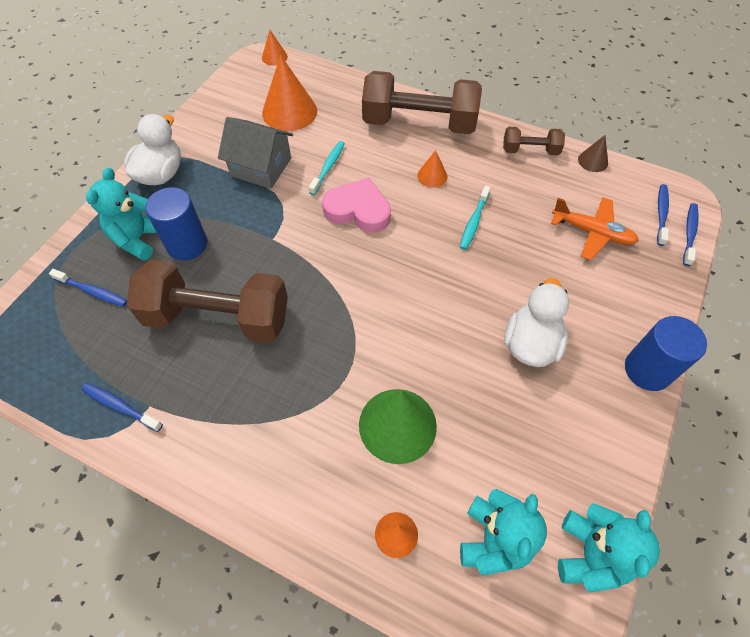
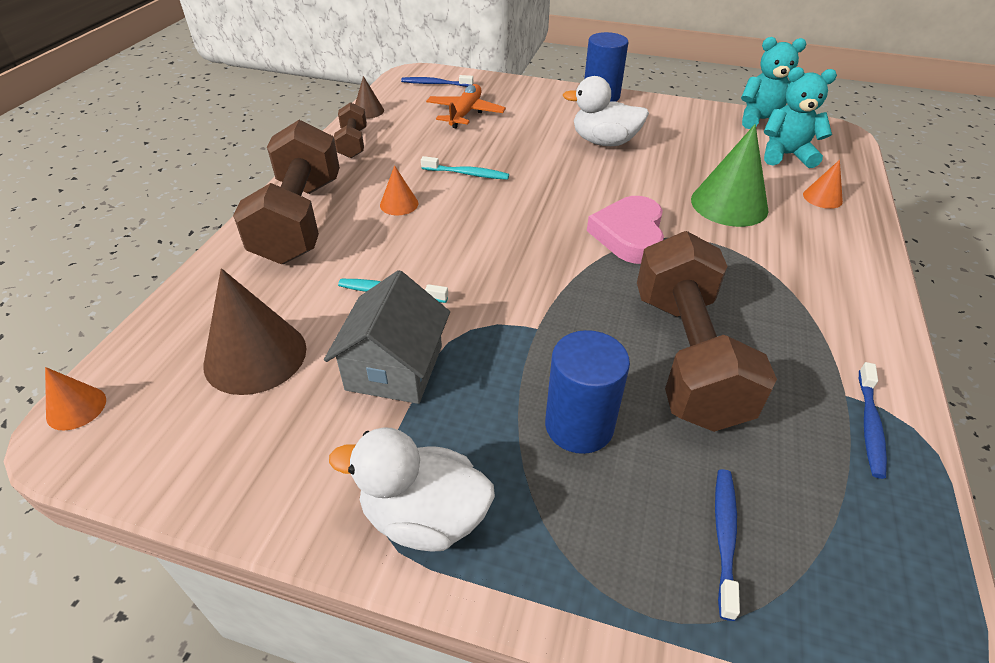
camera: 100 degrees left, 15 degrees down
(138, 239) = (590, 502): turquoise teddy bear -> none
(289, 112) = (255, 356): orange cone -> brown cone
(358, 210) = (467, 256): pink heart -> pink heart (629, 235)
(689, 233) = (455, 74): blue toothbrush -> none

